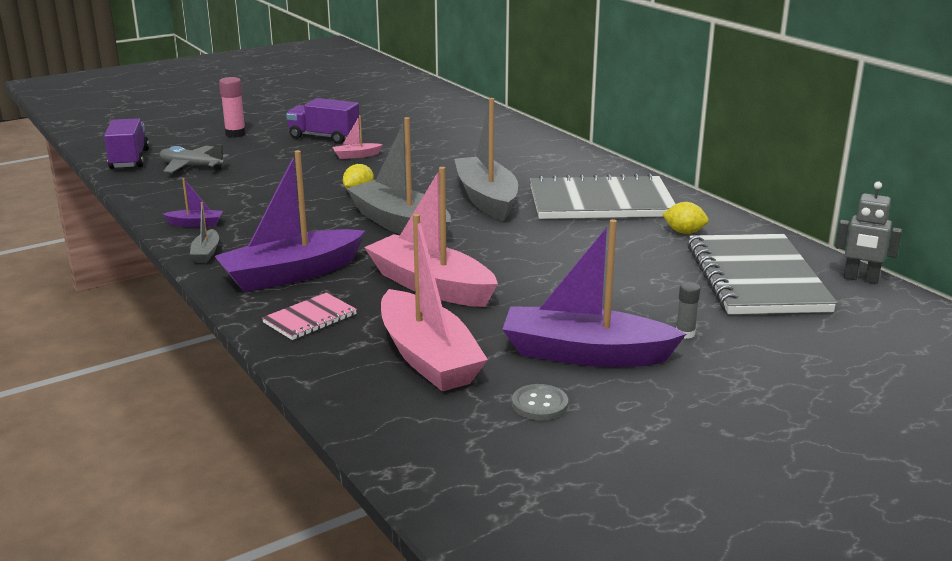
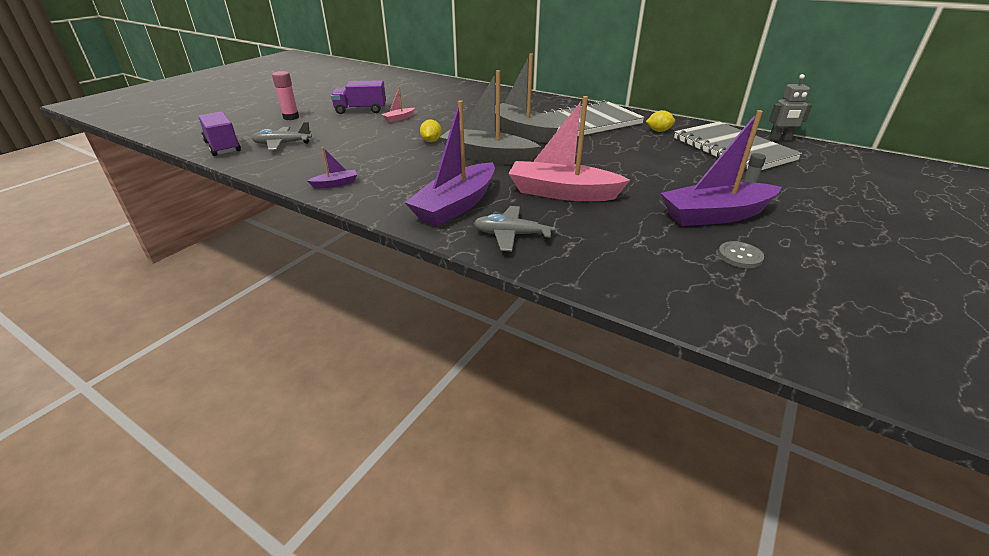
camera: 25 degrees left, 10 degrees up
(206, 253) = (370, 204): grey boat -> none
(310, 319) = (512, 235): pink notebook -> grey plane
(428, 357) = (628, 242): pink boat -> none

